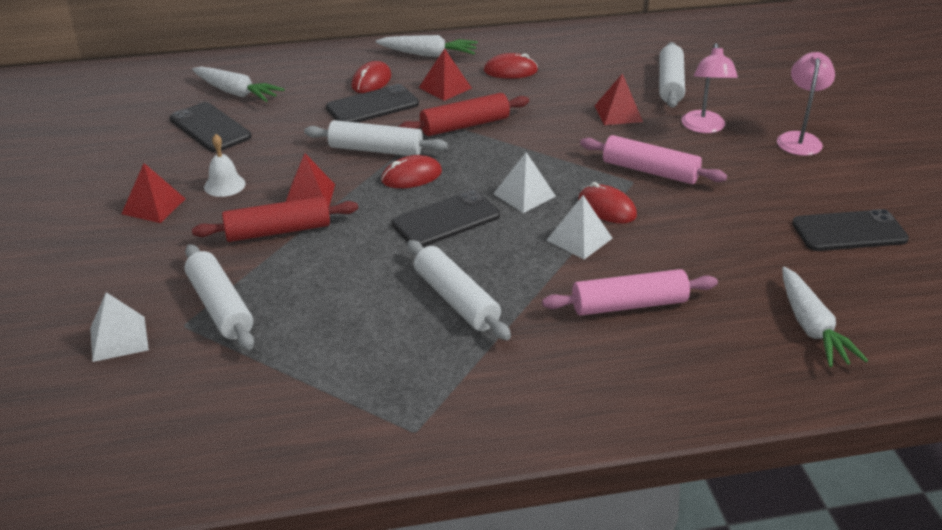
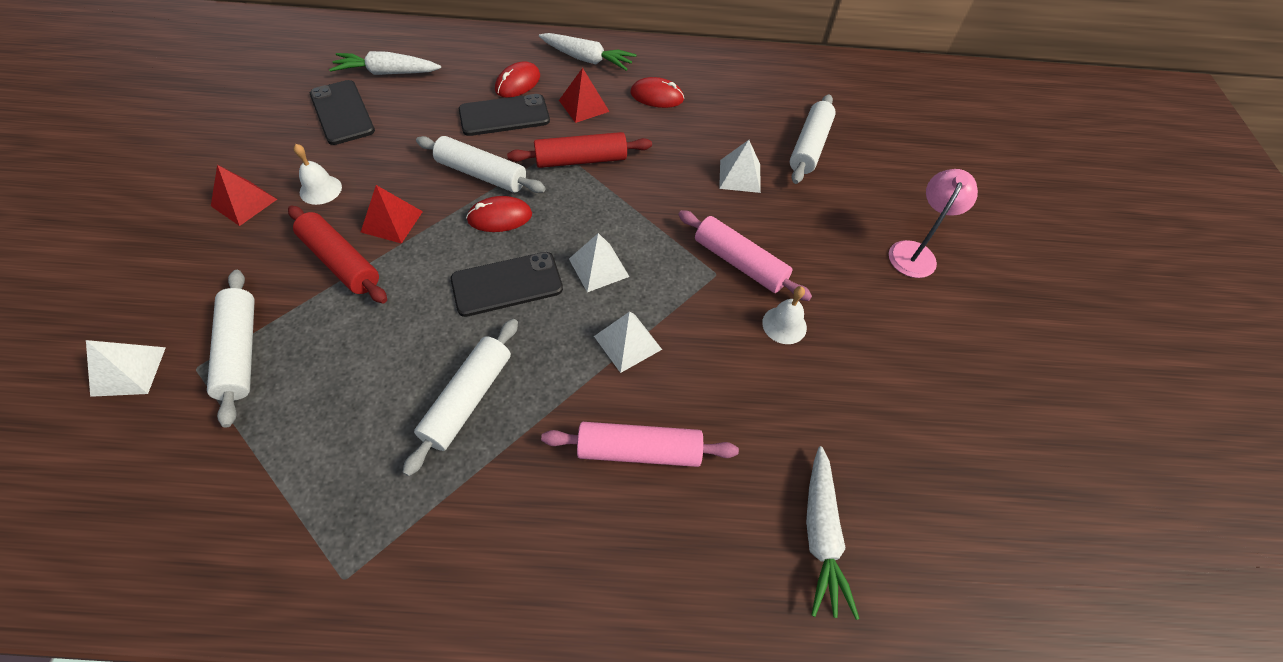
camera: 10 degrees right, 20 degrees up
(236, 93) = (387, 73): white carrot -> white carrot turned 135 degrees clockwise
(278, 231) = (341, 262): red rolling pin -> red rolling pin turned 45 degrees clockwise
(456, 300) = (467, 399): white rolling pin -> white rolling pin turned 45 degrees clockwise
(606, 208) = (674, 305): red mouse -> none
(618, 113) = (740, 176): red pyramid -> white pyramid
(704, 128) = (820, 214): pink lamp -> none
(711, 204) = (784, 325): none -> white bell
(849, 231) = (917, 400): black phone -> none

